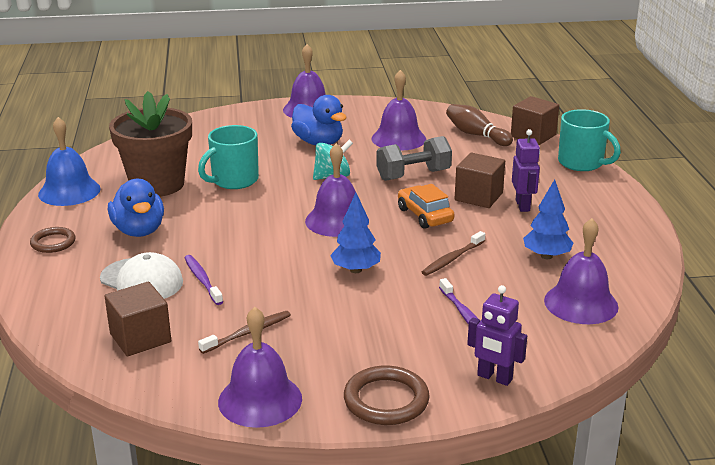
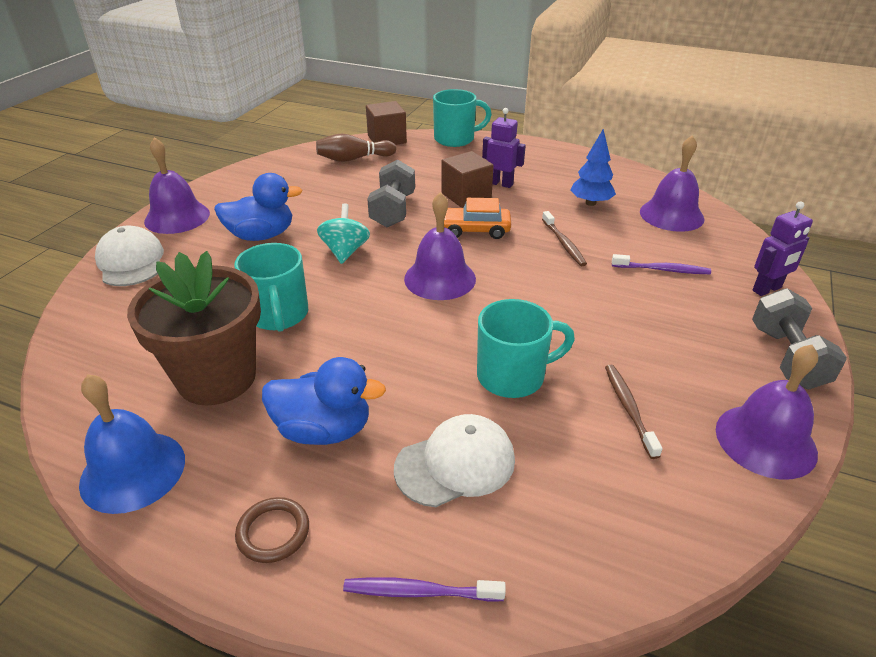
camera: 60 degrees left, 10 degrees up
(140, 338) = (596, 505): brown cube -> none
(202, 280) = (492, 409): purple toothbrush -> purple toothbrush (419, 592)
(243, 117) = (131, 261): none -> white cap
(245, 279) = (513, 376): none -> turquoise mug
(356, 270) = (546, 299): blue tree -> none
(386, 400) = (787, 357): brown ring -> grey dumbbell
(398, 138) = (312, 193): purple bell -> none

